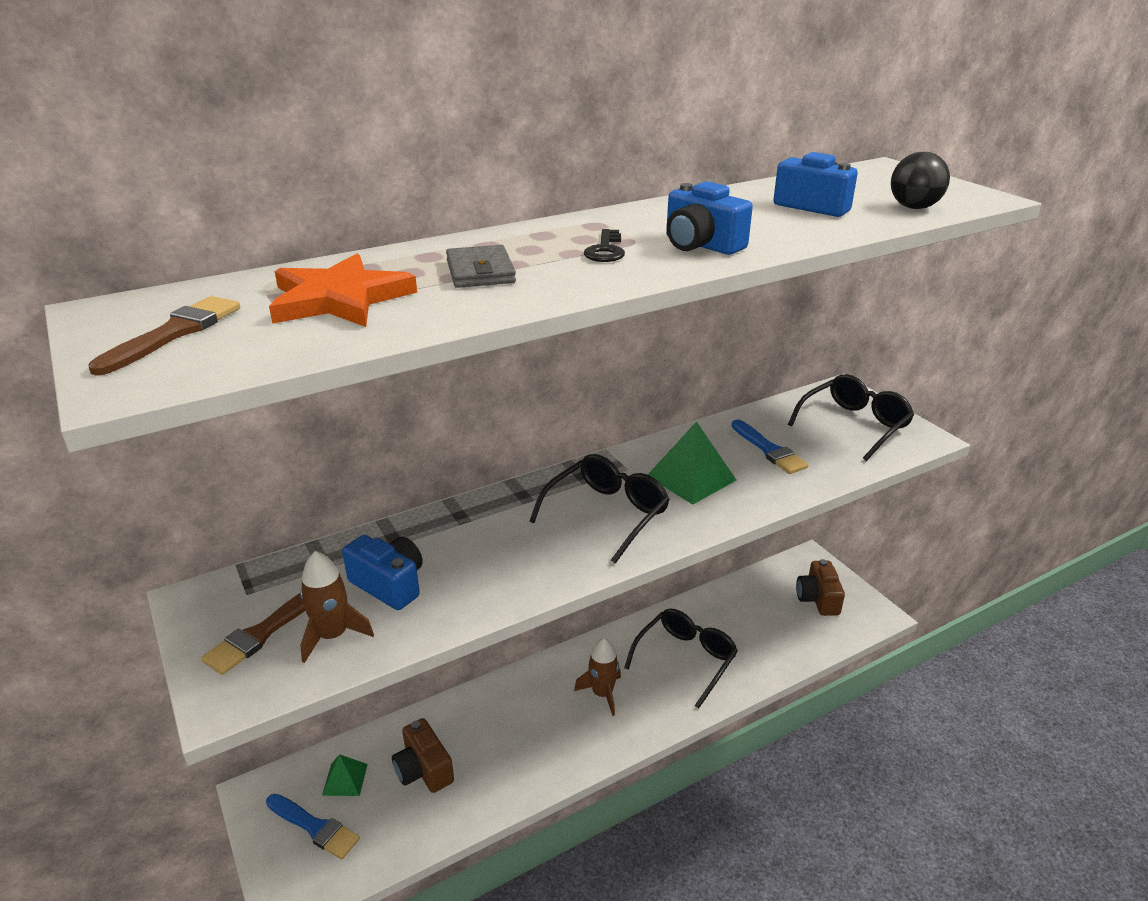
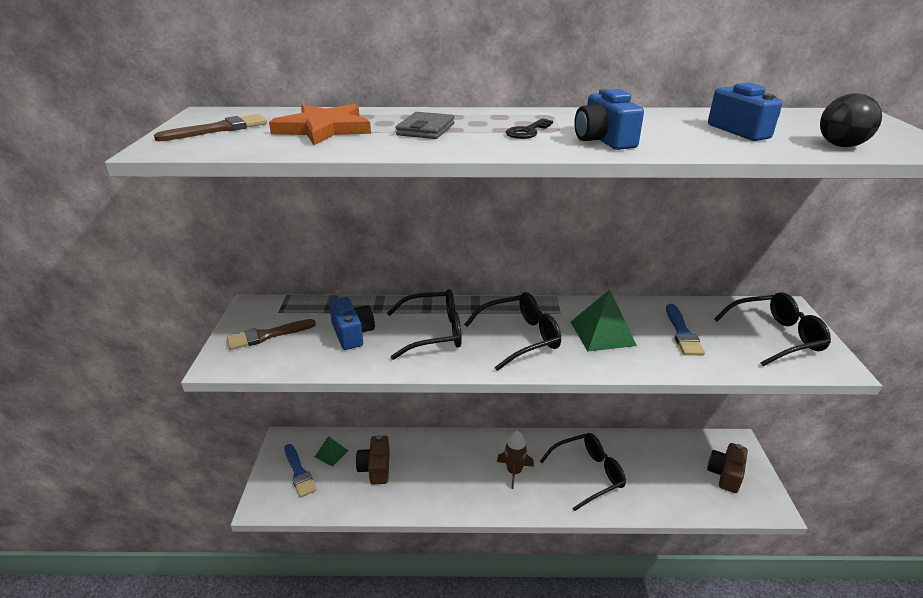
camera: 30 degrees right, 0 degrees up
(333, 635) = (299, 350): brown rocket -> none
(498, 544) = (434, 332): none -> black glasses

